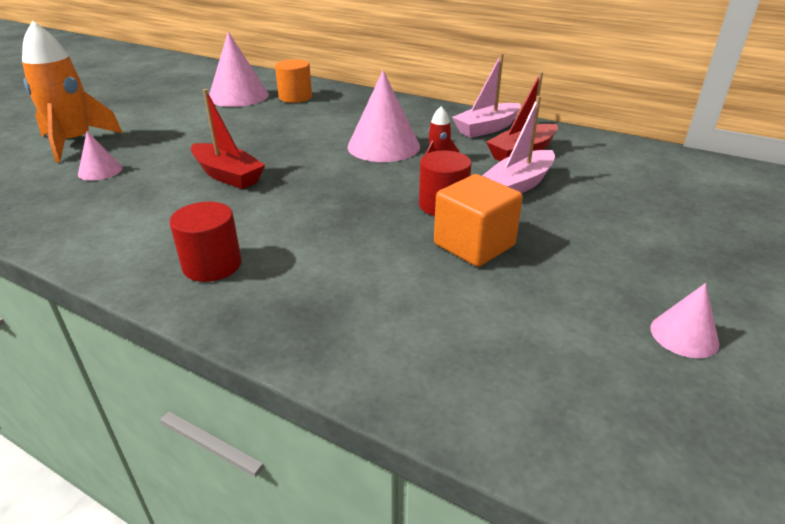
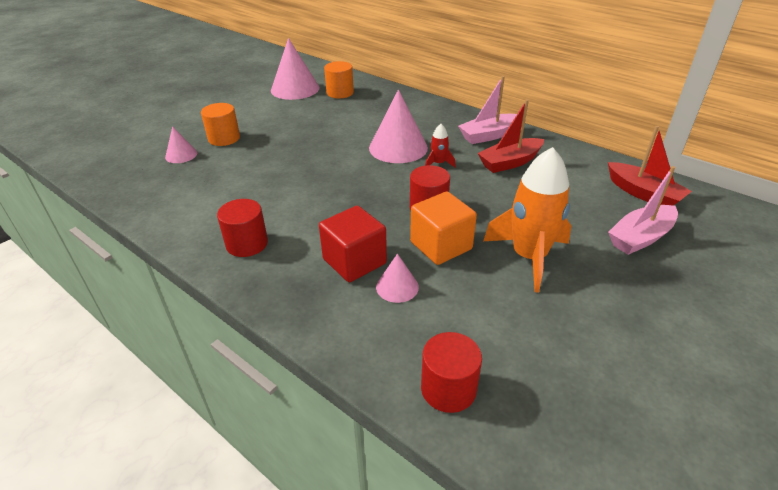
camera: 10 degrees right, 5 degrees up
(75, 143) = (166, 127): orange rocket -> orange rocket (529, 257)
(156, 150) = (224, 138): none -> orange cylinder
(227, 175) = (272, 166): red boat -> red boat (643, 193)
(367, 273) = (354, 261): none -> red cube
(519, 184) = (496, 193): pink boat -> pink boat (640, 237)
(551, 420) = (448, 389): none -> red cylinder
(684, 335) = (572, 338): pink cone -> pink cone (397, 287)

